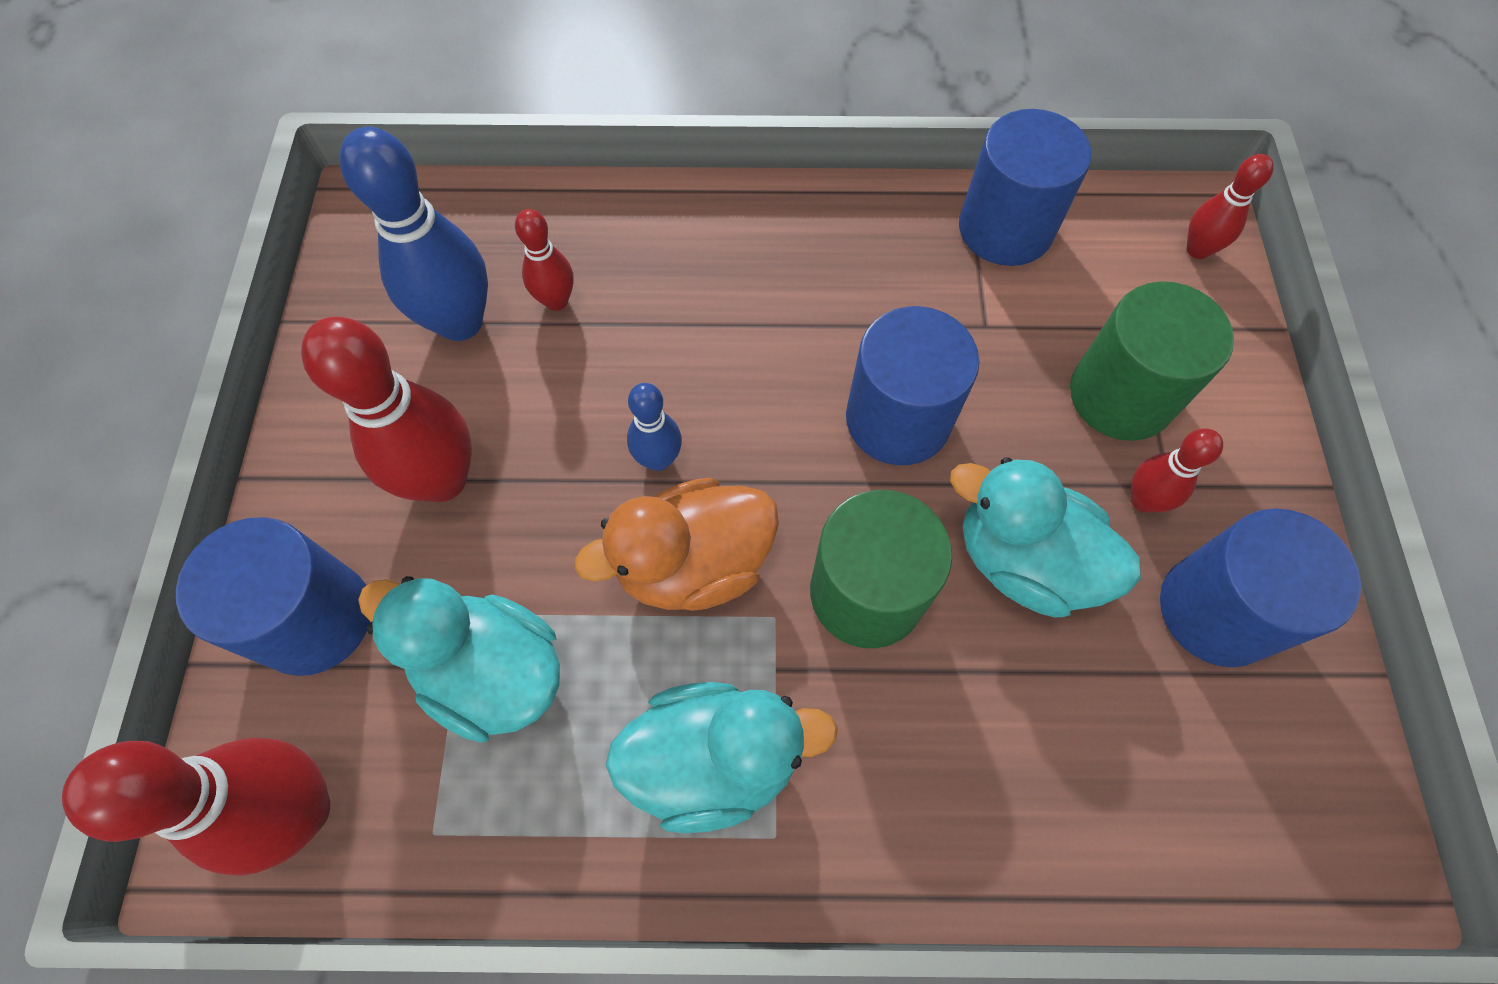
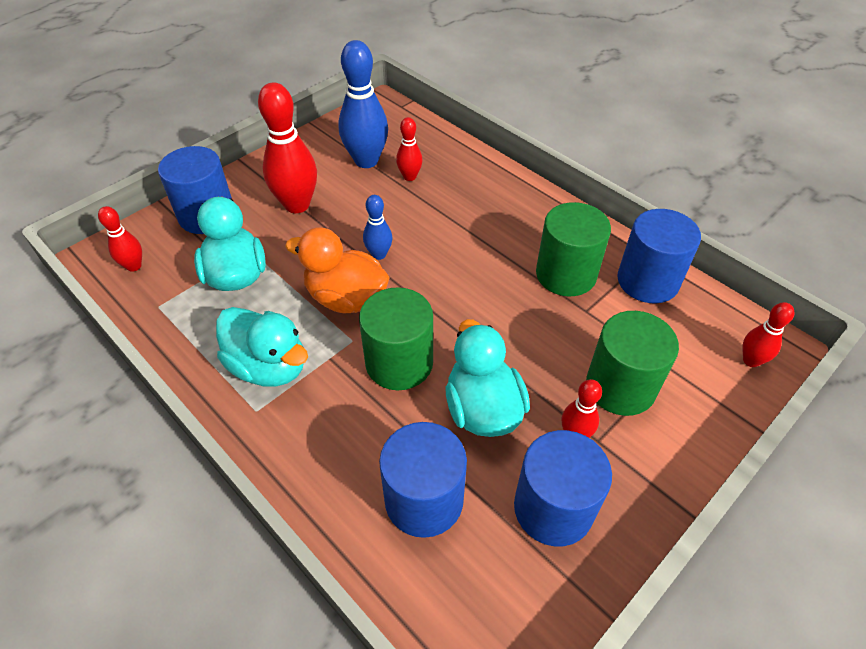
camera: 45 degrees right, 15 degrees down
(301, 810) = (134, 266): red bowling pin -> red bowling pin, size x0.53
(898, 419) = (495, 314): blue cylinder -> blue cylinder (424, 500)
(913, 293) = (566, 274): none -> green cylinder

